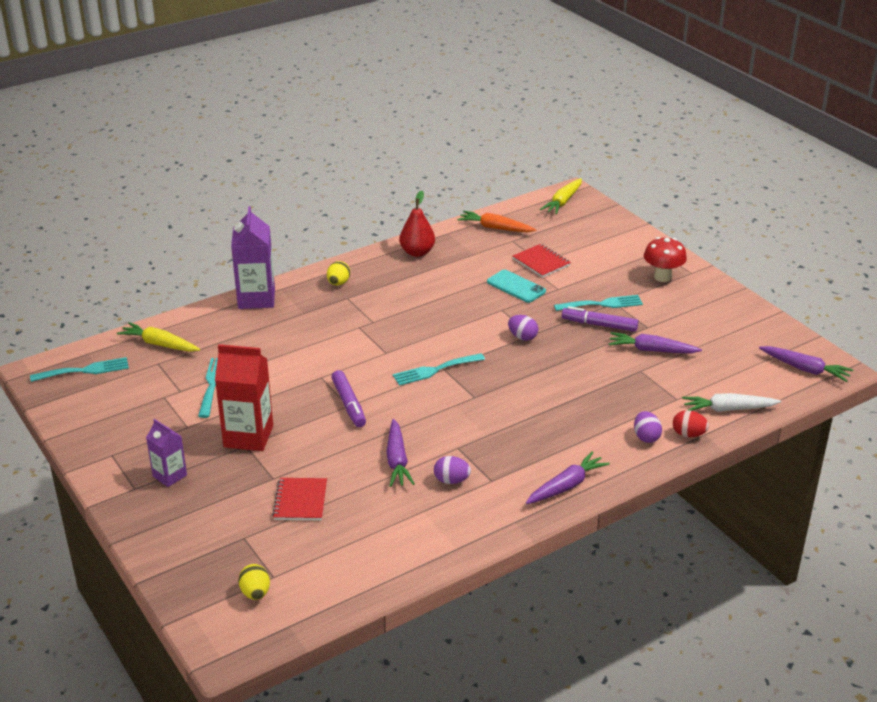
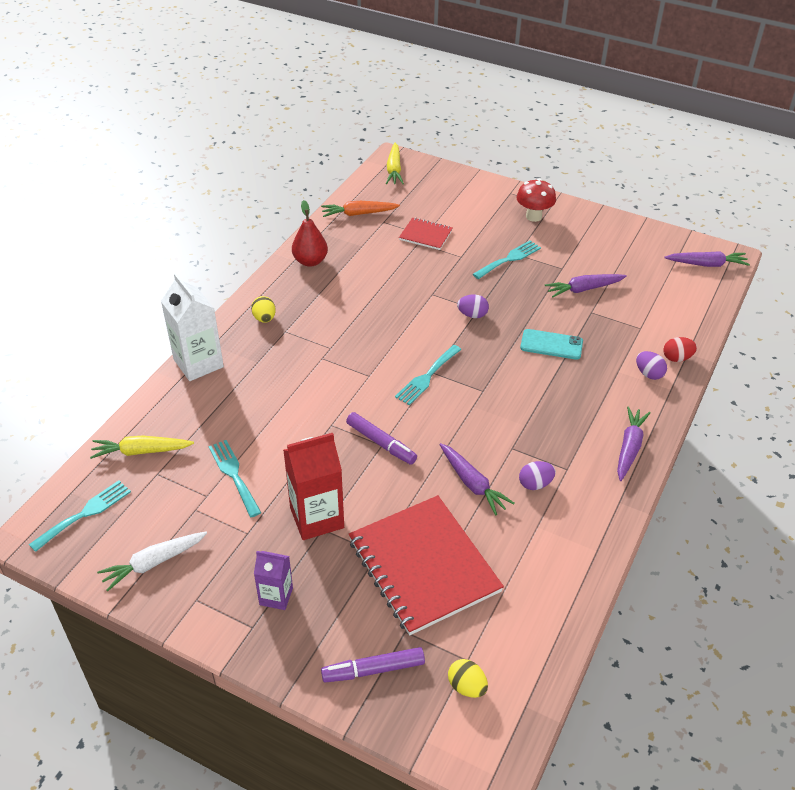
camera: 30 degrees left, 10 degrees up
(256, 298) = (198, 363): purple carton -> white carton
(300, 501) = (423, 566): red notebook -> red notebook, size x2.10
(516, 287) = (425, 266): turquoise phone -> turquoise phone (551, 345)
(599, 325) = (523, 280): purple marker -> purple marker (373, 670)
(728, 409) = (685, 323): white carrot -> white carrot (153, 563)

